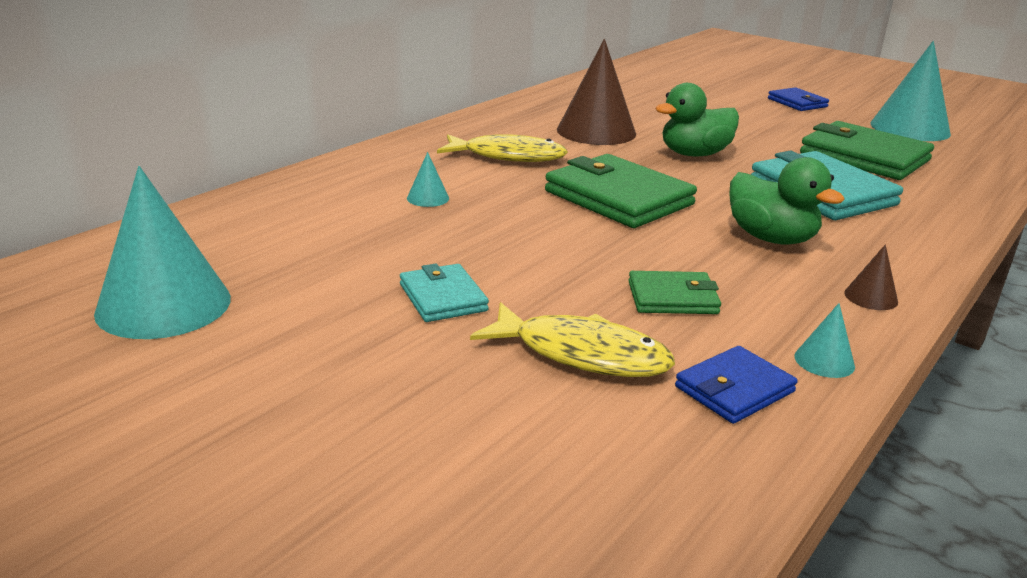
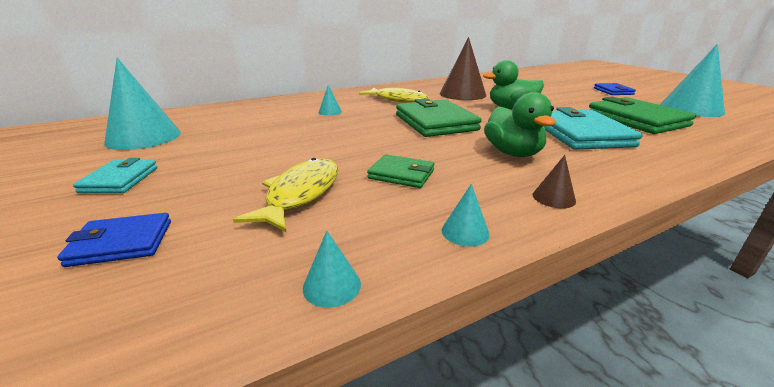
camera: 25 degrees right, 0 degrees up
(443, 297) = (269, 153): turquoise wallet -> turquoise wallet (120, 180)
(581, 354) = (300, 194): yellow fish -> yellow fish turned 120 degrees counterclockwise
(734, 389) = (371, 236): blue wallet -> blue wallet (121, 243)
(760, 454) = (332, 285): none -> turquoise cone

